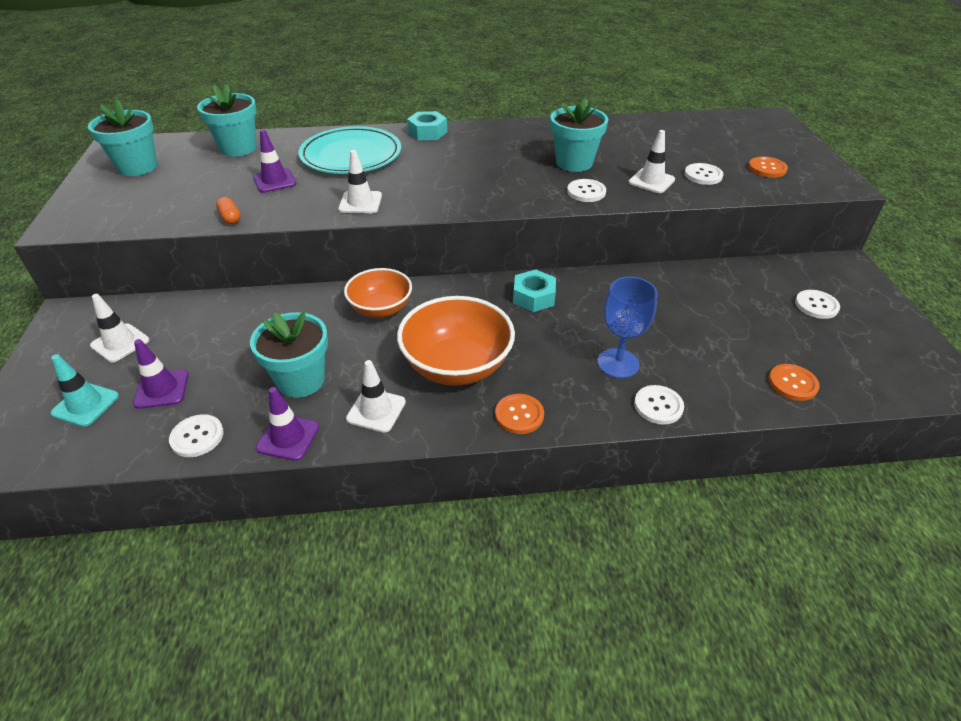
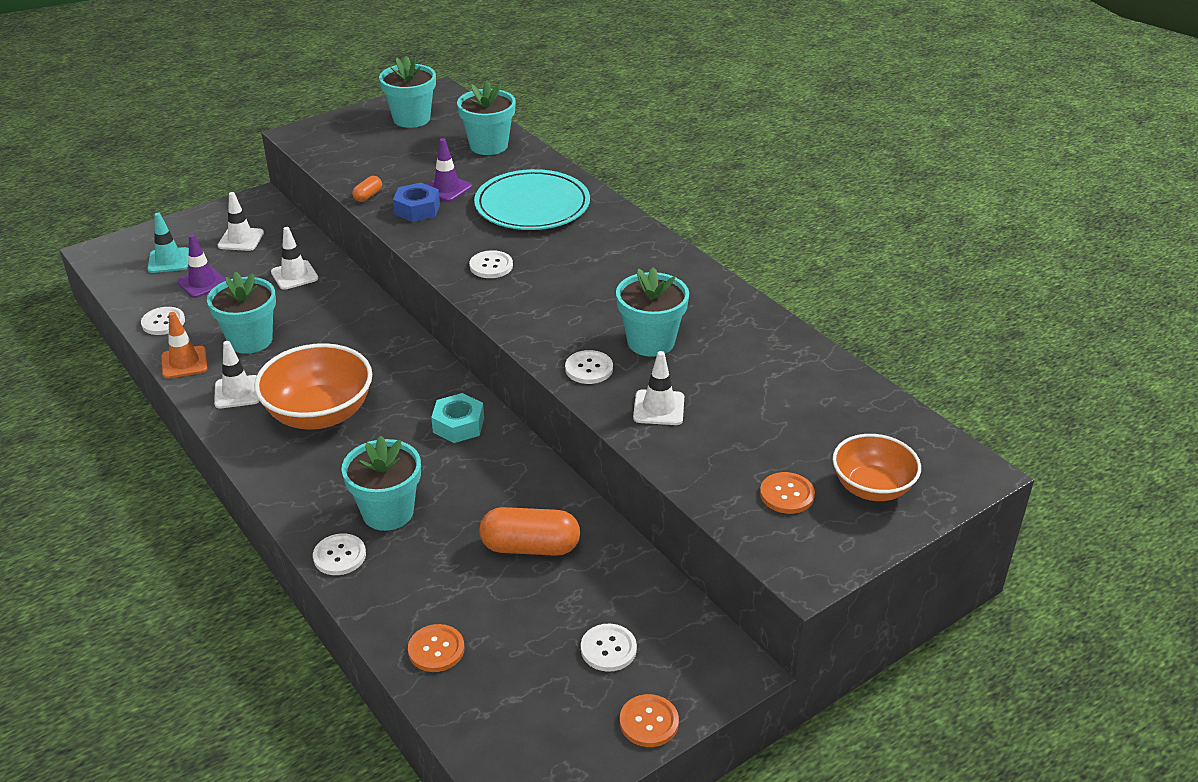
camera: 60 degrees right, 5 degrees down
(287, 201) = (417, 209): none -> blue nut
(288, 437) = (184, 362): purple traffic cone -> orange traffic cone
(360, 202) = (447, 245): white traffic cone -> white traffic cone (294, 275)
(381, 309) = (371, 341): orange bowl -> orange bowl (872, 488)
(427, 132) = (627, 228): turquoise nut -> none
(519, 415) = (276, 472): orange button -> orange button (649, 722)
(618, 363) = (388, 512): blue goblet -> turquoise flower pot
(698, 306) = (530, 547): none -> orange capsule
(703, 175) = (713, 444): white button -> white button (491, 266)

